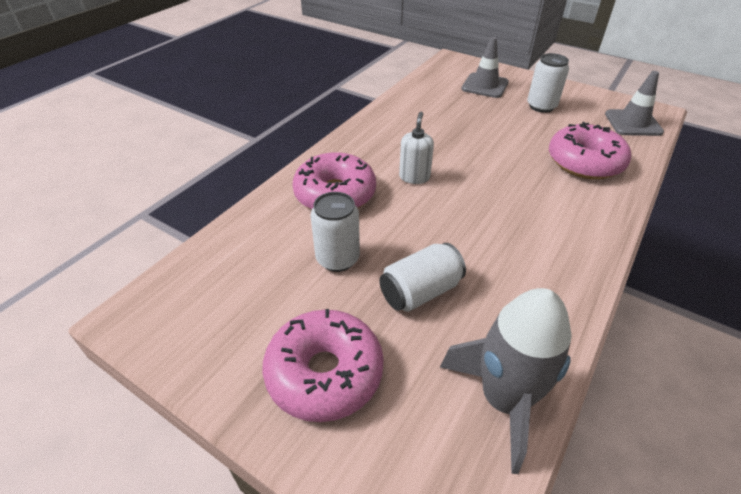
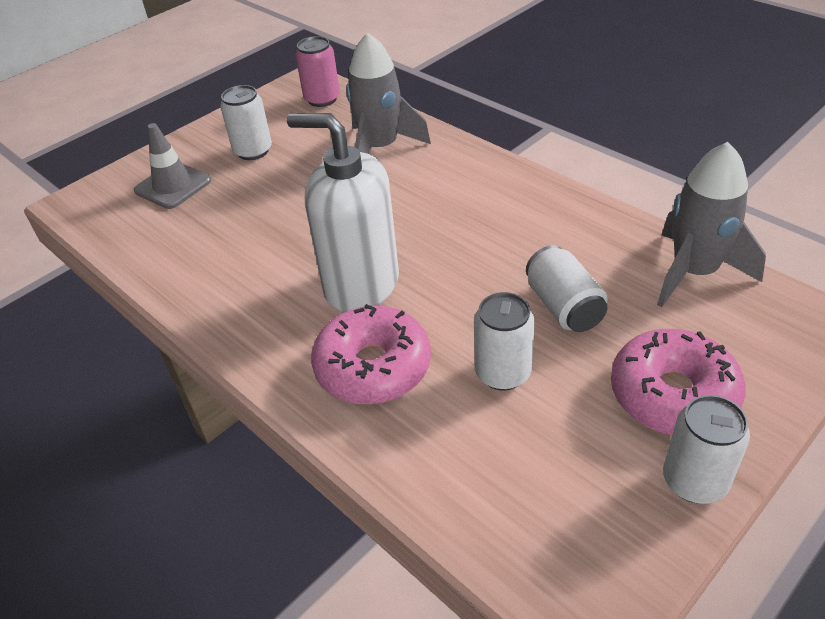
camera: 75 degrees left, 0 degrees up
(231, 386) = (694, 481): none -> white can
(414, 177) = (361, 284): white soap dispenser -> white soap dispenser, size x2.16
(584, 162) = (380, 148): pink donut -> grey rocket
(633, 123) = (322, 99): grey traffic cone -> pink can

